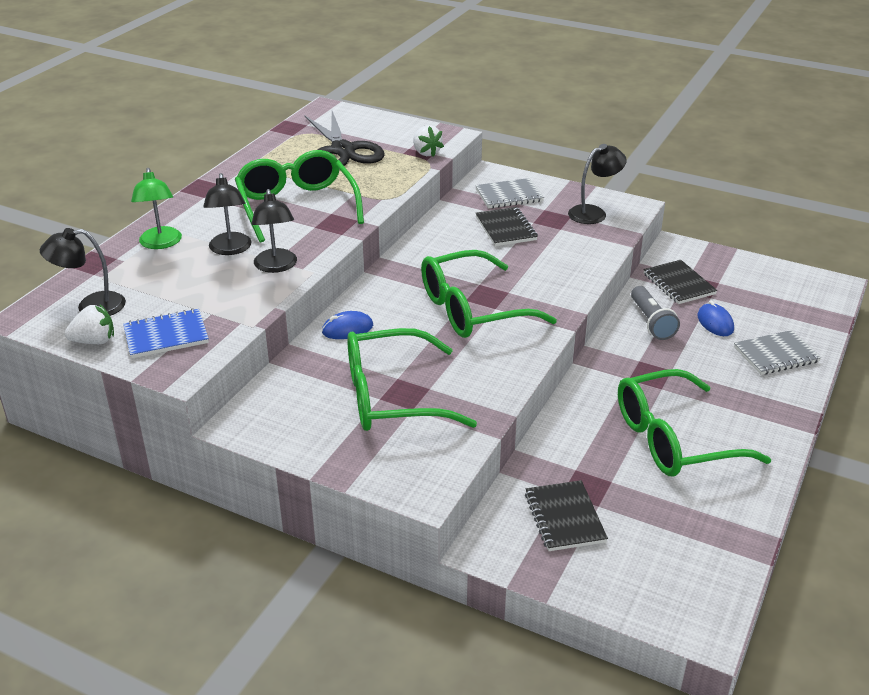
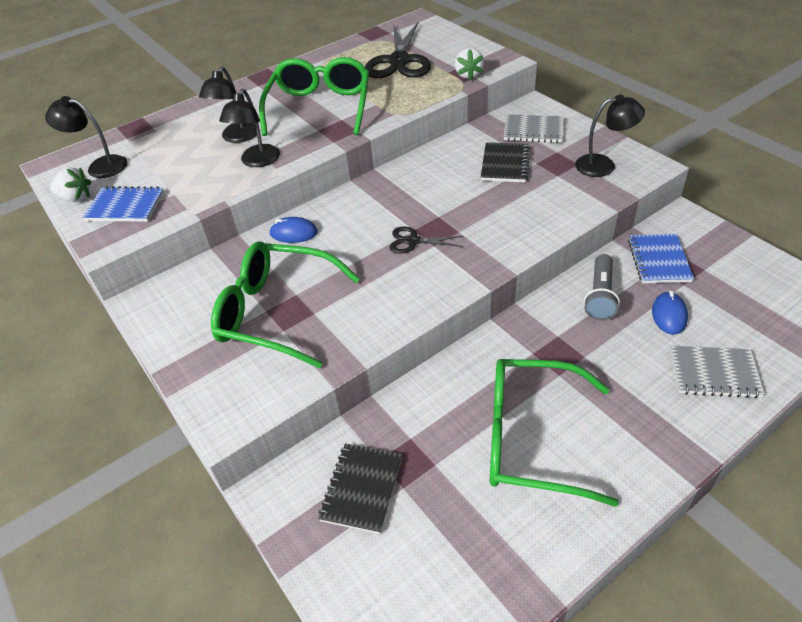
camera: 30 degrees right, 10 degrees up
(161, 243) = (193, 121): green lamp -> none
(473, 309) = (413, 241): green glasses -> black scissors
(678, 284) = (658, 260): black notebook -> blue notebook

